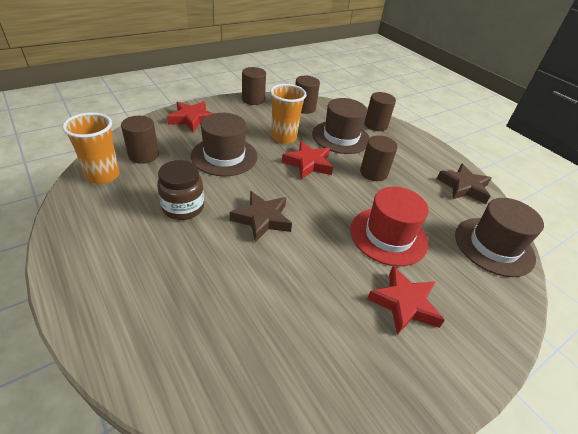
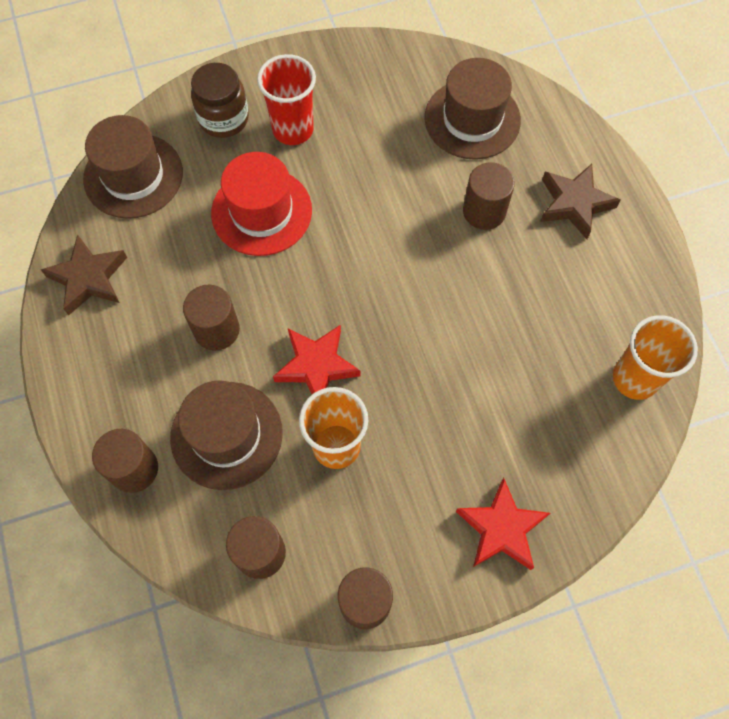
camera: 160 degrees left, 25 degrees up
(143, 155) = (582, 422): brown cylinder -> brown cylinder (484, 211)
(183, 207) = (519, 298): brown jar -> brown jar (223, 119)
(224, 156) = (451, 403): brown hat -> brown hat (472, 119)
(262, 219) = (417, 262): brown star -> brown star (574, 203)
(404, 304) = (293, 130): red star -> red cup

